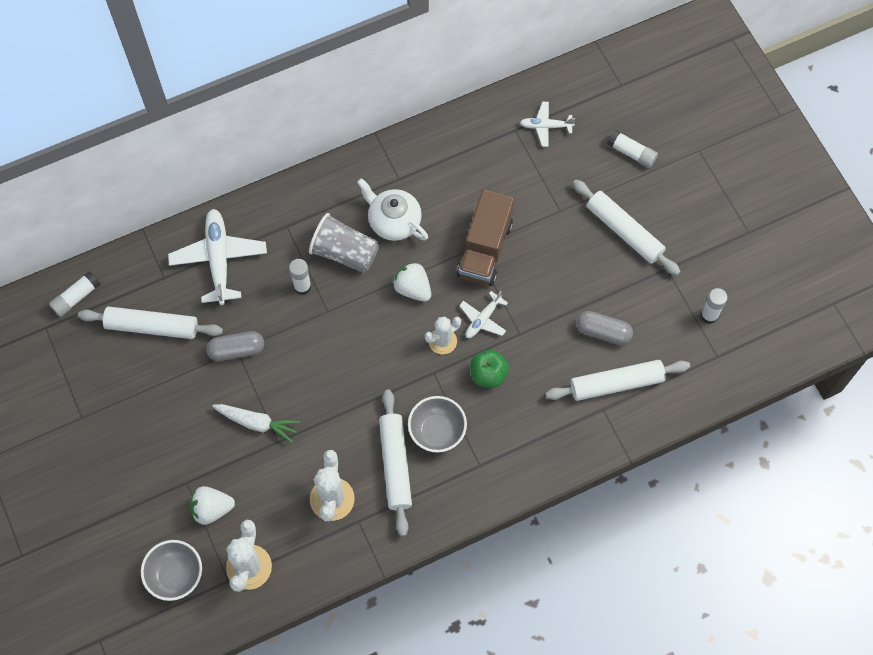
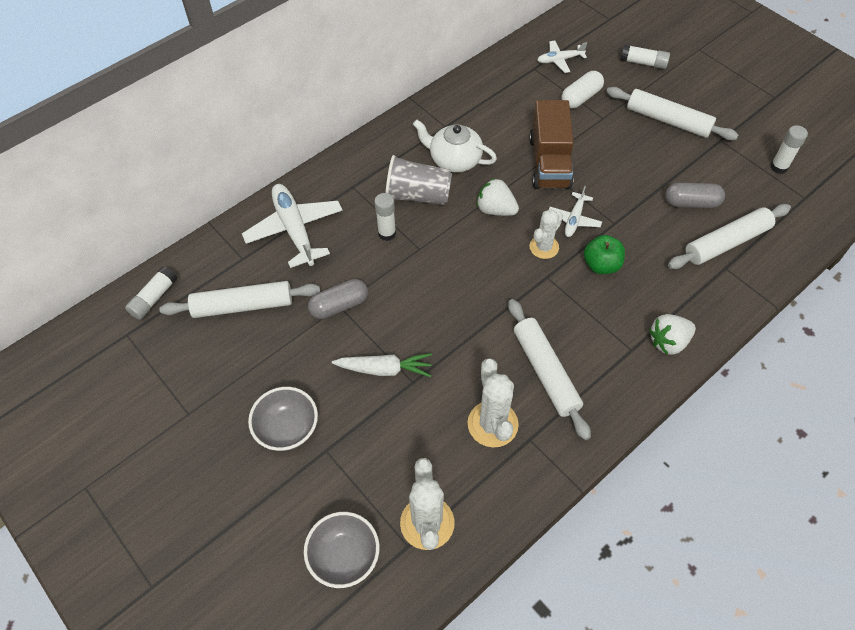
camera: 15 degrees left, 10 degrees down
(212, 509) = (364, 471): white strawberry -> white strawberry (668, 342)
(437, 431) = (574, 329): grey bowl -> grey bowl (287, 429)
(548, 179) = (581, 97): none -> white capsule

